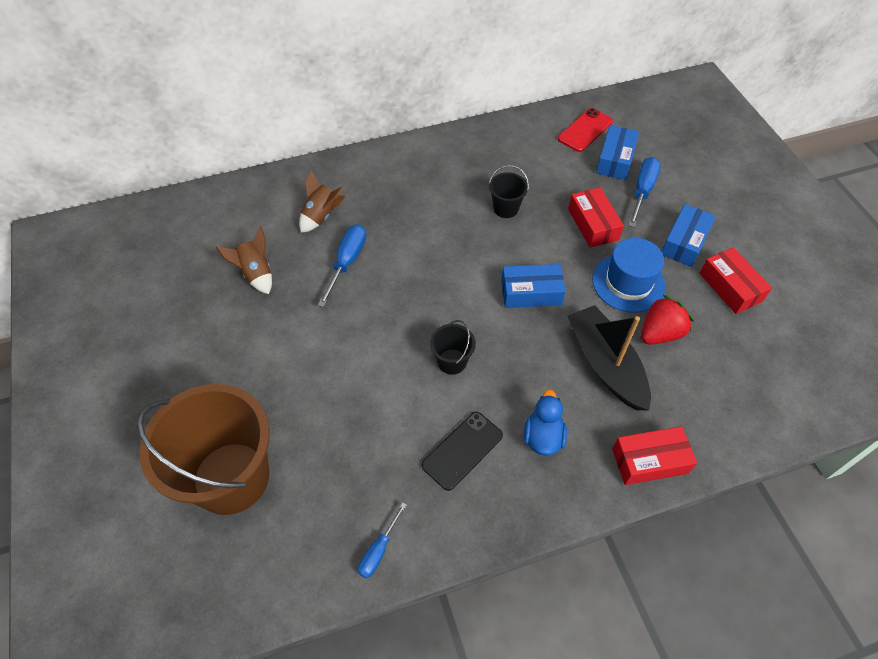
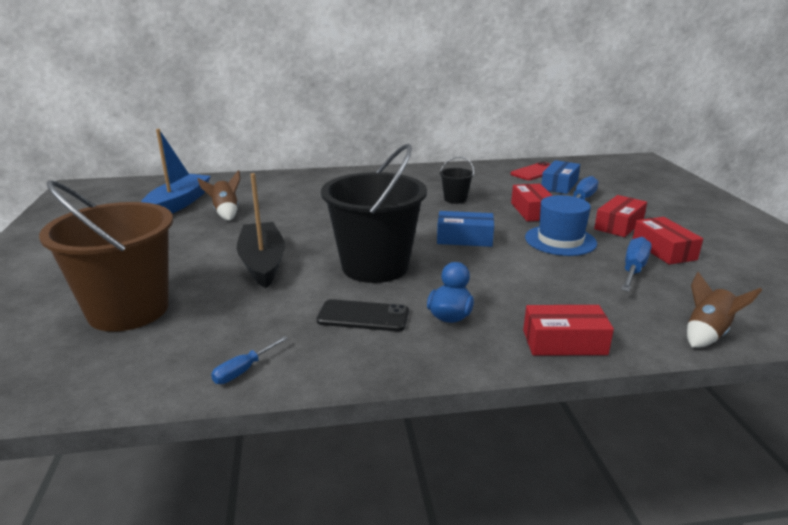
camera: 10 degrees right, 30 degrees down
(192, 262) = (178, 204): none -> blue boat
(321, 216) = (296, 192): brown rocket -> brown rocket (707, 334)
(347, 262) = (305, 213): blue screwdriver -> blue screwdriver (633, 269)
(452, 361) = (375, 266): black bucket -> black bucket, size x2.32
(462, 450) = (363, 316): black phone -> black phone turned 45 degrees clockwise
(605, 364) = (527, 281): black boat -> black boat (262, 263)
(660, 333) = (587, 268): red strawberry -> none
(684, 242) = (619, 225): blue box -> red box

